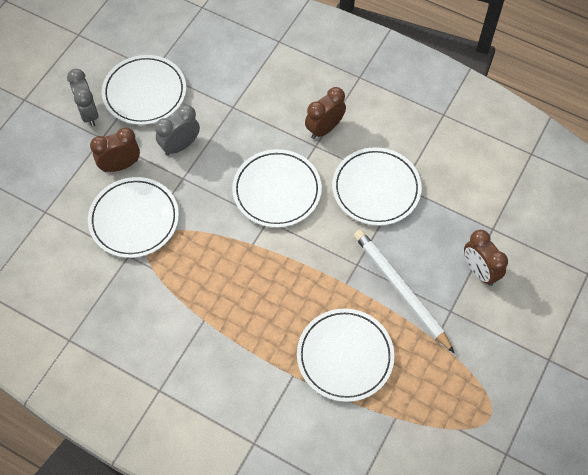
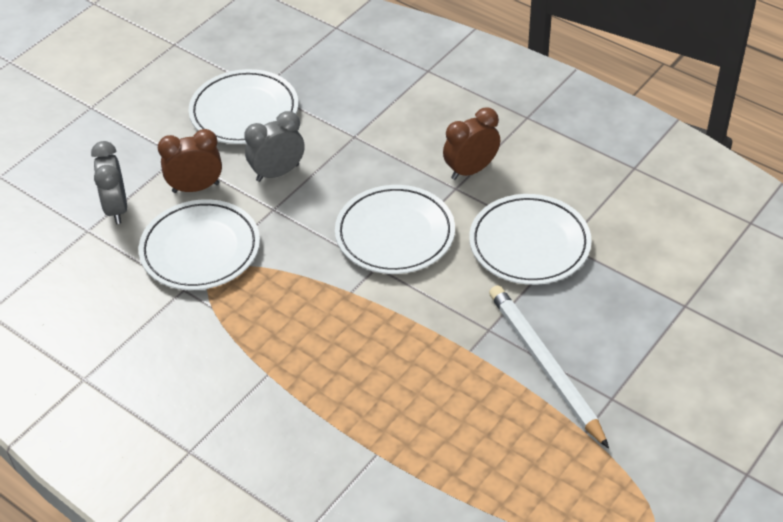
camera: 10 degrees right, 15 degrees down
(89, 114) = (168, 128): grey clock -> grey clock (116, 208)
(345, 356) = (454, 438): white plate -> none
(479, 271) = (659, 354): brown clock -> none

